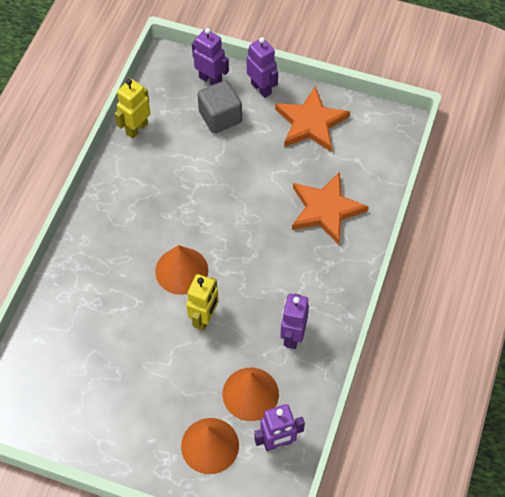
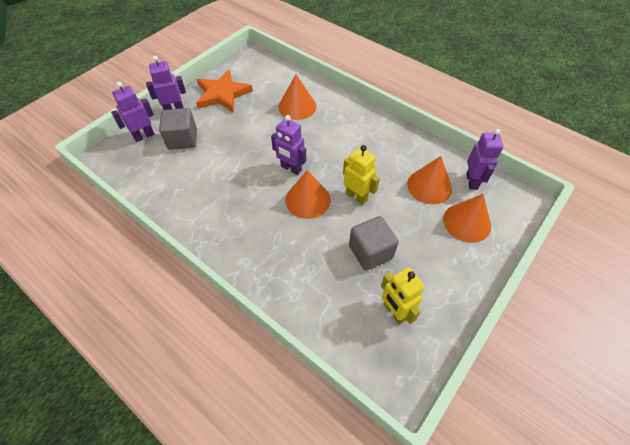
camera: 70 degrees left, 5 degrees down
(134, 352) = (370, 252): none -> grey cube
(136, 128) = (155, 194): yellow robot -> yellow robot (394, 312)
(292, 336) = (390, 150): purple robot -> purple robot (291, 168)
(325, 210) = (297, 106): orange star -> orange cone

